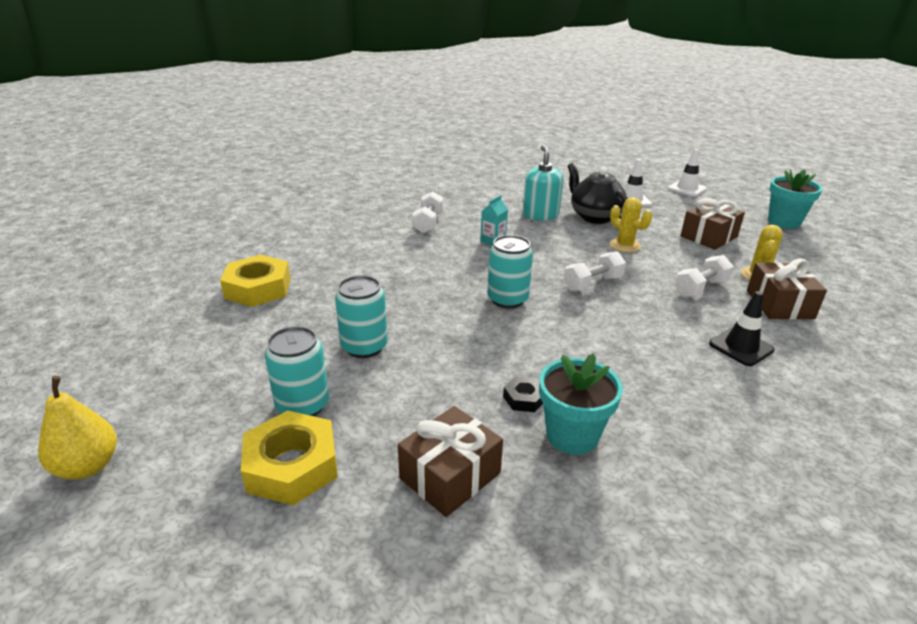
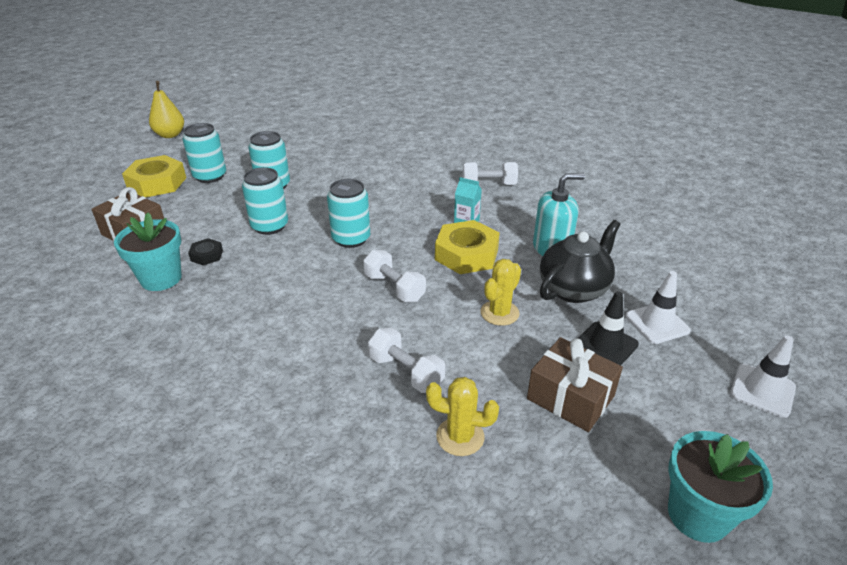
camera: 80 degrees right, 5 degrees up
(258, 288) = (345, 137): yellow nut -> yellow nut (466, 254)
(467, 350) = (269, 226): none -> turquoise can
(741, 347) = (279, 391): black traffic cone -> black traffic cone (605, 345)
(779, 304) = (382, 446): brown gift -> none

